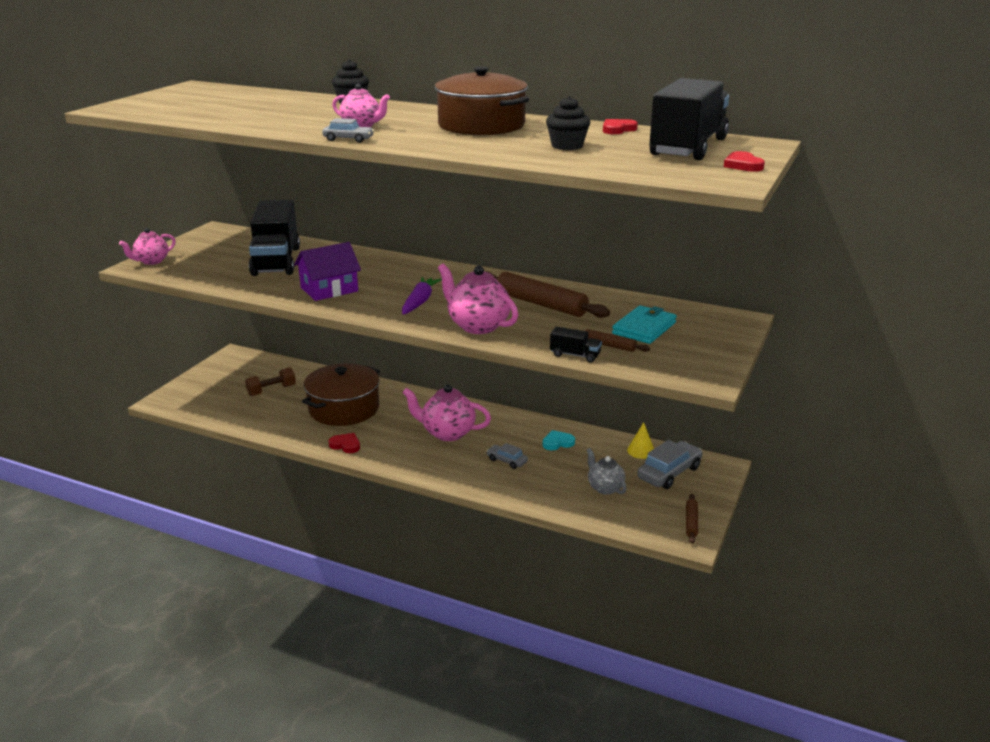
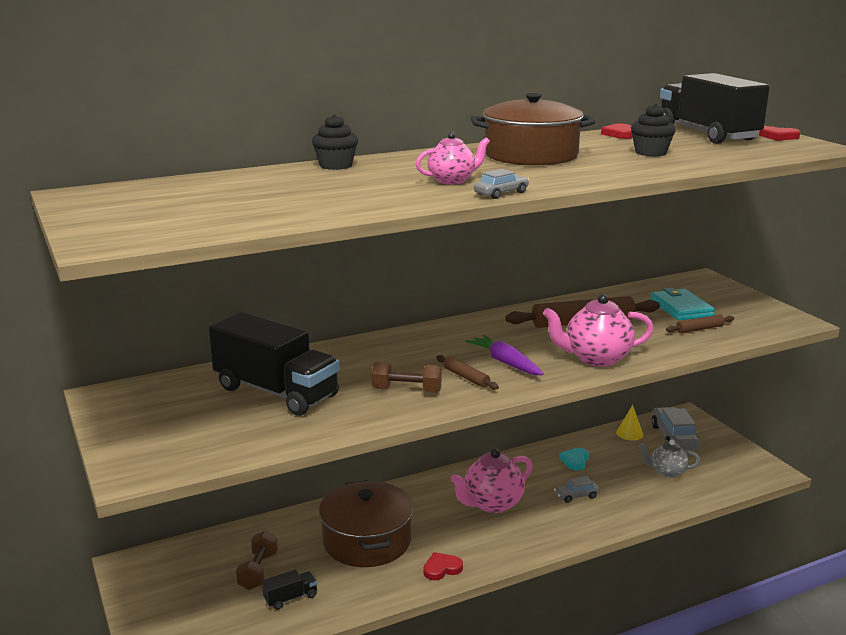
camera: 50 degrees left, 5 degrees down
(151, 261) = (133, 460): pink teapot -> none
(329, 289) = (406, 390): purple house -> brown dumbbell
(575, 355) = (704, 345): black truck -> black truck (290, 598)
(691, 522) = (750, 460): brown rolling pin -> brown rolling pin (466, 377)

